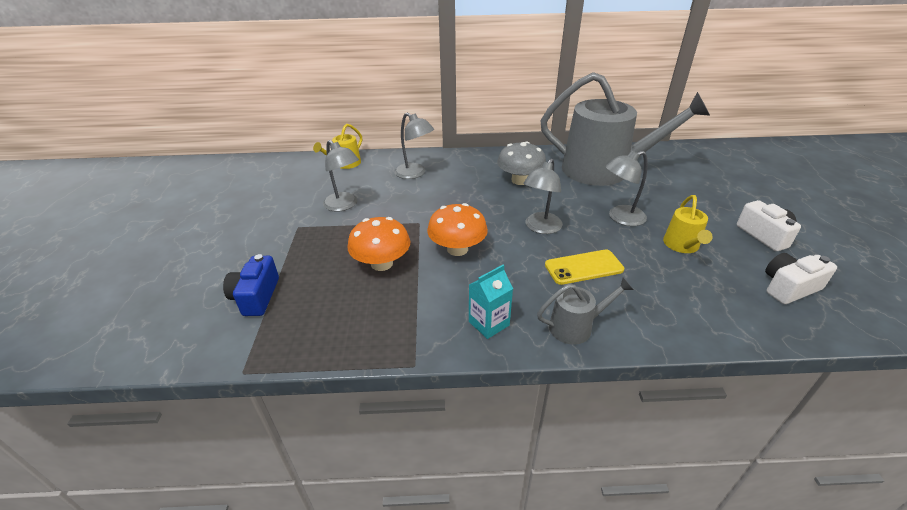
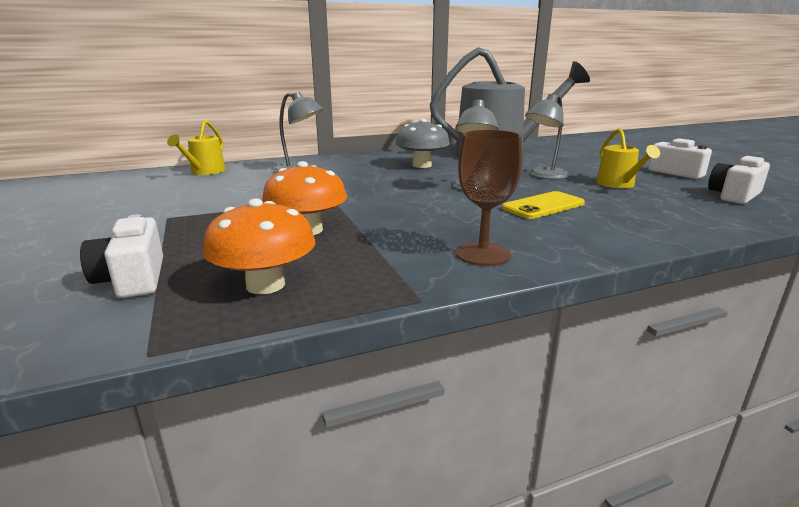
camera: 20 degrees left, 15 degrees down
(256, 297) = (133, 279): blue camera -> white camera
(344, 205) = (224, 197): grey lamp -> none
(457, 249) = (394, 210): orange mushroom -> orange mushroom (265, 285)
(489, 323) = (482, 254): turquoise carton -> brown goblet
(575, 327) = (579, 242): grey watering can -> none

